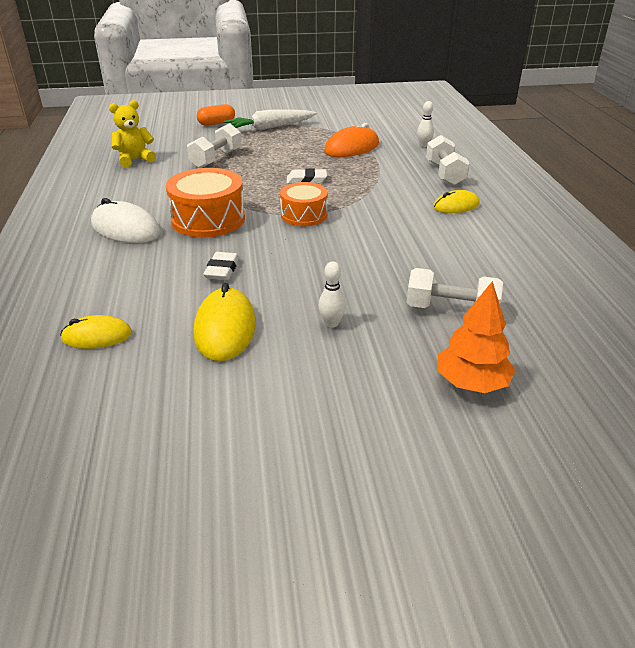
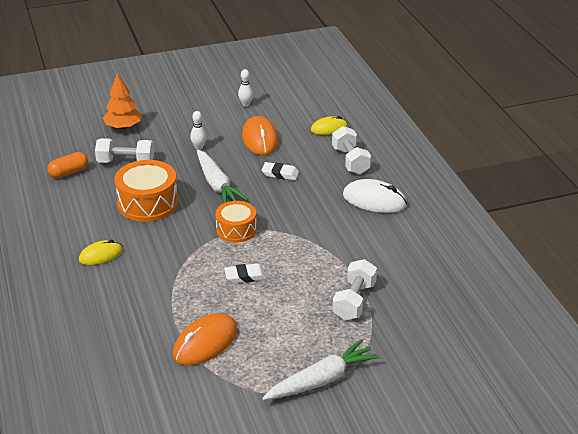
camera: 170 degrees right, 0 degrees up
(135, 160) = (441, 289): yellow teddy bear -> none
(208, 219) = (314, 216): orange drum -> orange drum (148, 203)
(216, 123) = (399, 383): orange capsule -> orange capsule (69, 172)
(222, 270) = (280, 174): white eraser -> white eraser turned 75 degrees counterclockwise
(225, 328) = (260, 139): yellow mouse -> orange mouse
(314, 263) = (217, 185): none -> white carrot
(424, 145) = (116, 360): white bowling pin -> white bowling pin (246, 104)
(445, 174) = (101, 303): white dumbbell -> white dumbbell (350, 161)

